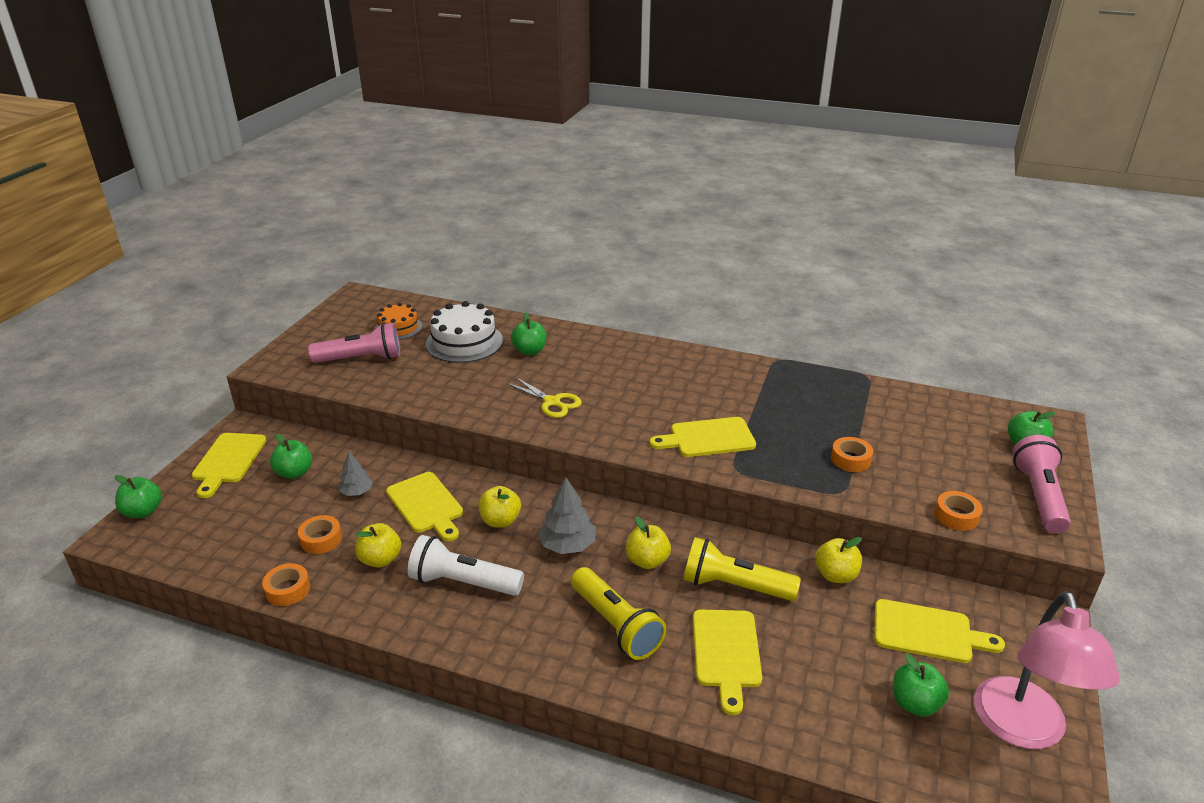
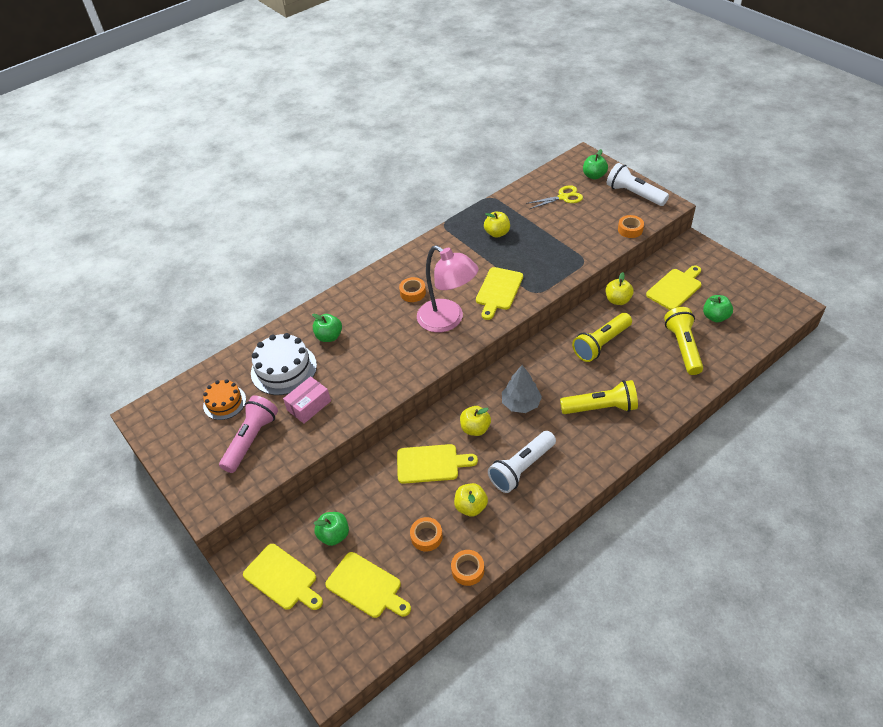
camera: 55 degrees left, 15 degrees up
(143, 511) = (308, 654): green apple -> none
(356, 492) = (387, 501): grey tree -> none
(425, 374) = (309, 406): none -> pink box
(552, 402) = (403, 348): yellow scissors -> yellow scissors (563, 197)
(647, 561) = (558, 372): yellow apple -> yellow apple (497, 233)
(726, 653) = (647, 370): yellow cutting board -> yellow cutting board (366, 586)
(810, 681) = (683, 347): none -> yellow flashlight
(850, 459) = (560, 243): orange tape -> orange tape (413, 293)
(1022, 729) = (746, 290): pink lamp -> pink lamp (448, 320)
(1038, 496) = (634, 194): pink flashlight -> white flashlight

